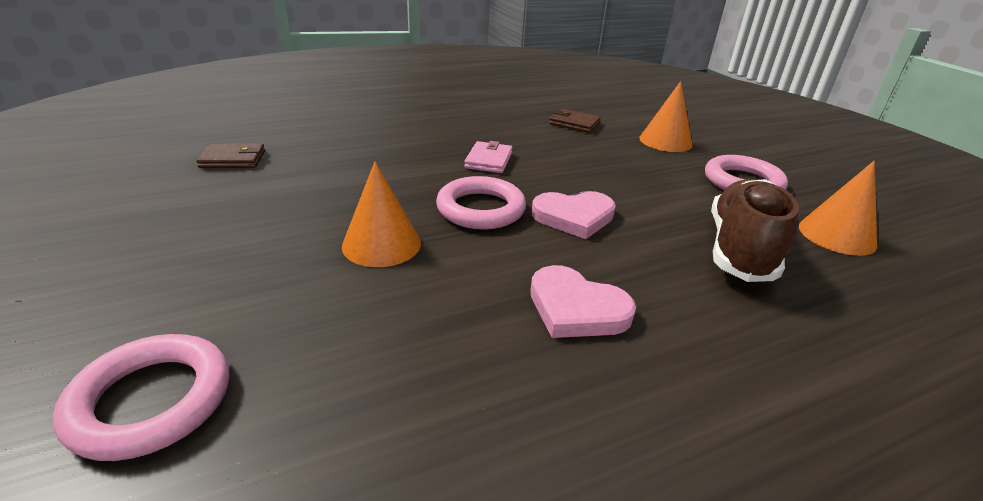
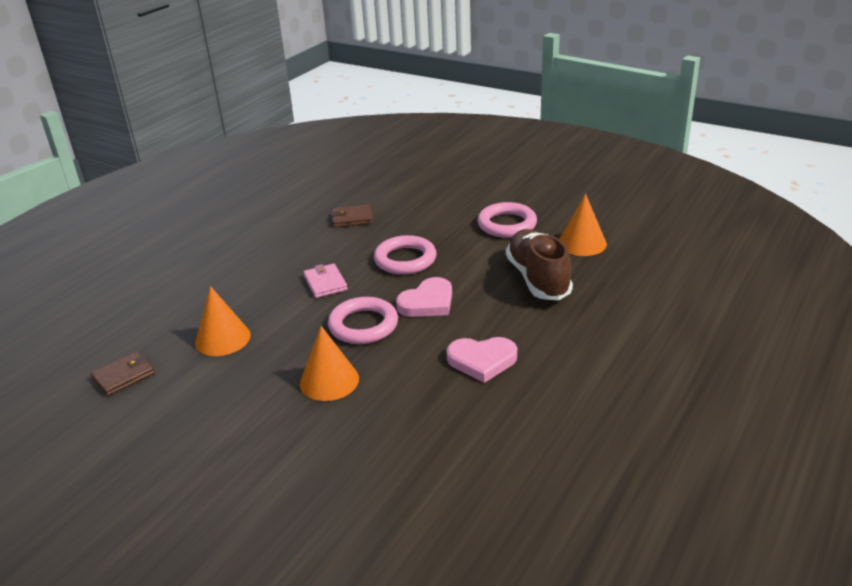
camera: 30 degrees left, 0 degrees up
(151, 401) = (319, 522): pink ring -> pink ring (405, 259)
(665, 141) = (432, 208): orange cone -> orange cone (223, 339)

